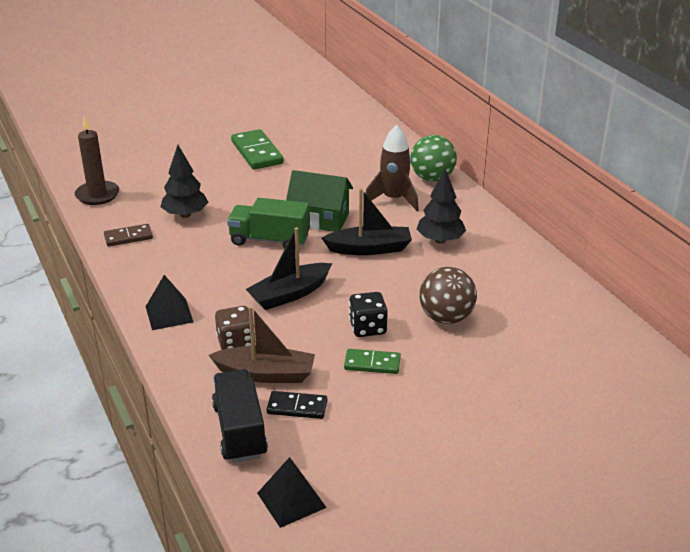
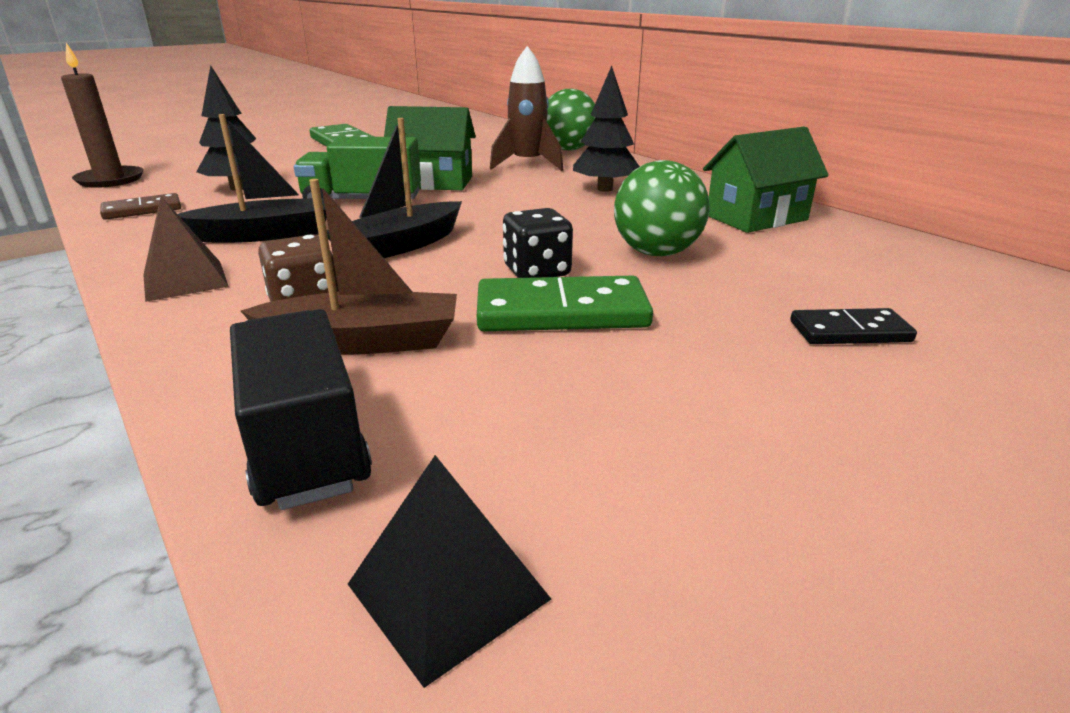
camera: 10 degrees left, 5 degrees down
(169, 314) = (185, 280): black pyramid -> brown pyramid
(297, 407) = (432, 386): black domino -> black domino (850, 332)
(369, 249) = (510, 200): black boat -> black boat (266, 234)
(372, 364) = (561, 312): green domino -> green domino, size x1.68
(446, 318) = (656, 253): brown ball -> green ball
(530, 286) = (756, 218): none -> green house

